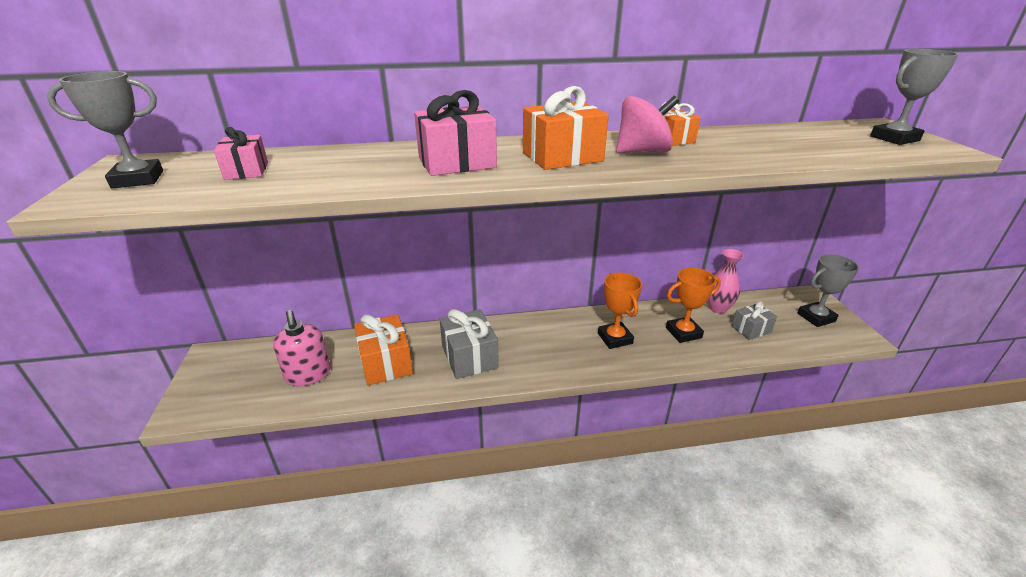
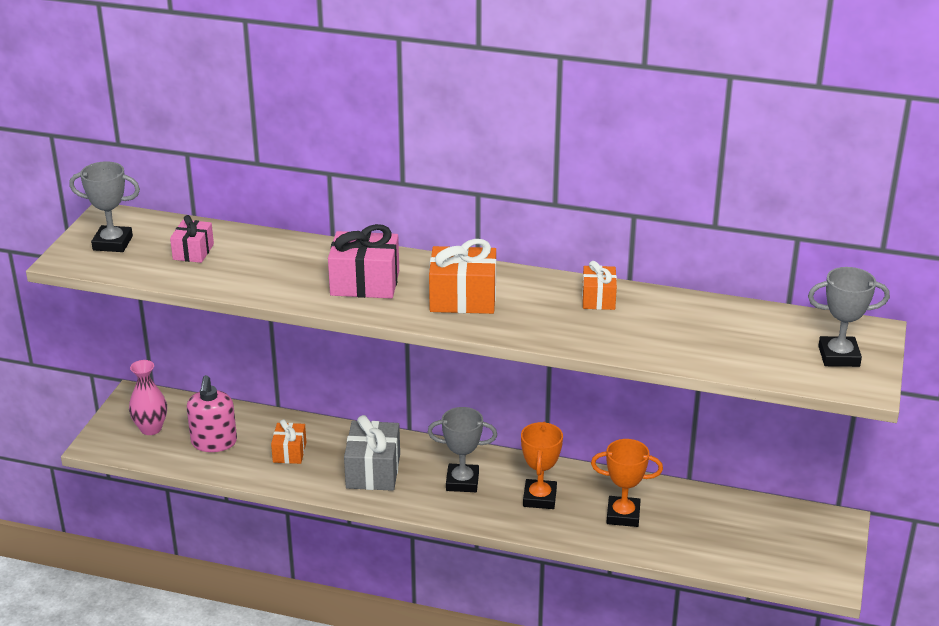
camera: 25 degrees right, 0 degrees up
(385, 363) = (289, 452): orange gift -> orange gift, size x0.60
(642, 152) = (545, 310): pink spinning top -> none
(718, 308) = (696, 501): pink vase -> pink vase (151, 428)
(751, 329) = (707, 535): grey gift -> none
(816, 317) = (806, 547): grey trophy -> grey trophy (462, 482)

